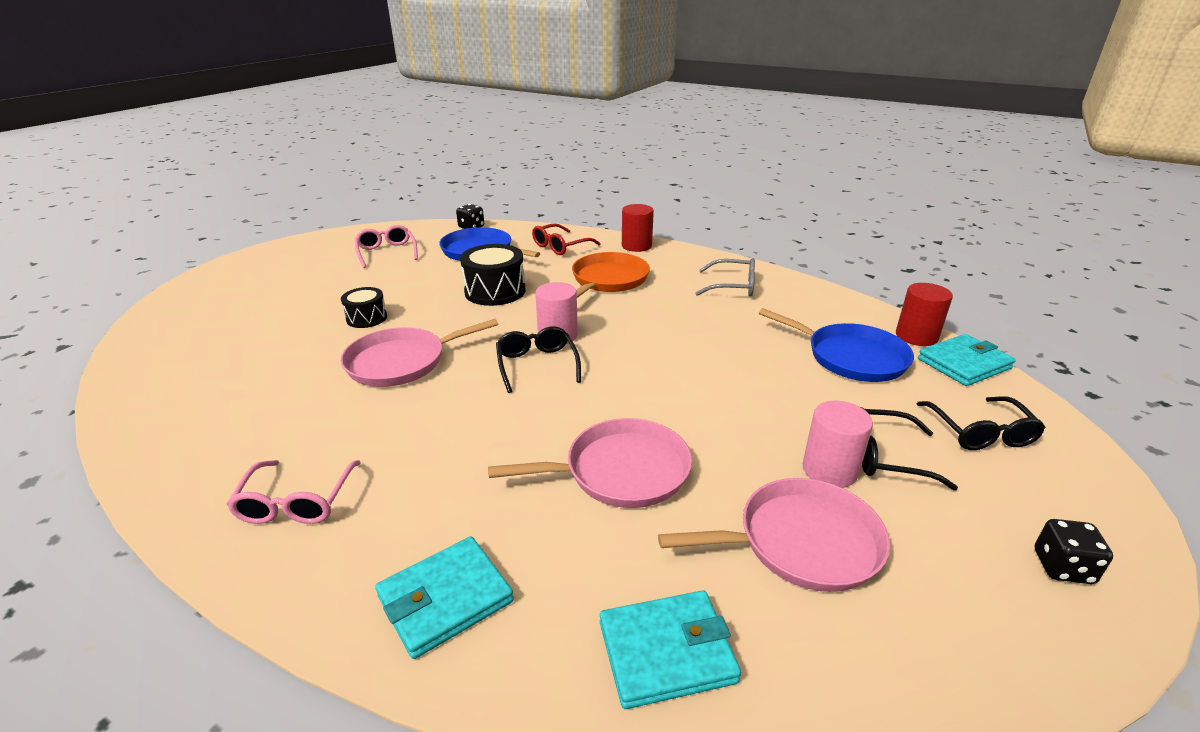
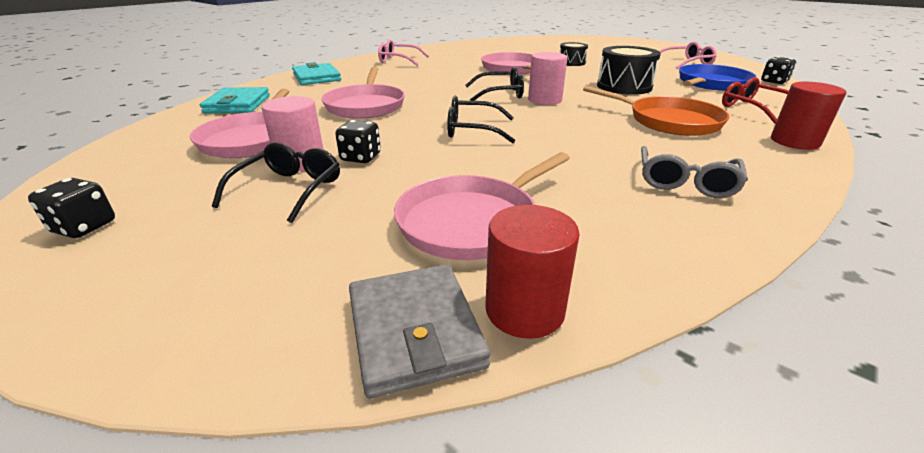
camera: 100 degrees right, 0 degrees up
(790, 431) = (361, 157): none -> black dice
(851, 357) = (472, 221): blue pan -> pink pan
(964, 364) = (414, 330): turquoise wallet -> grey wallet
(980, 432) = (260, 263): black glasses -> black glasses (472, 130)

